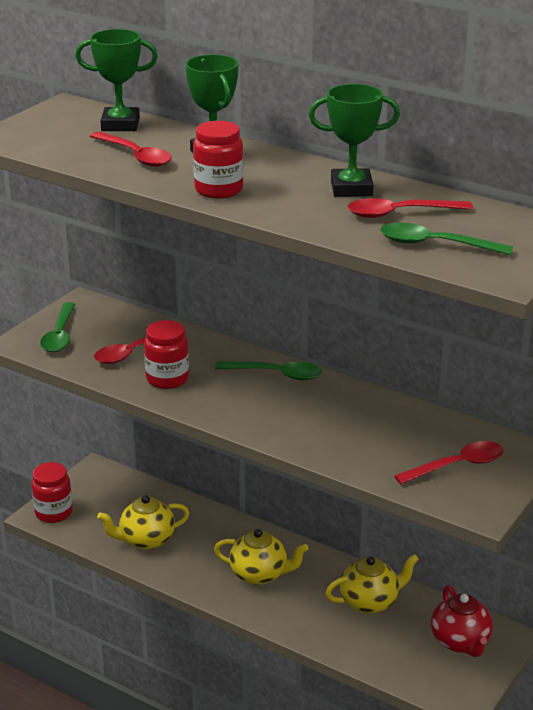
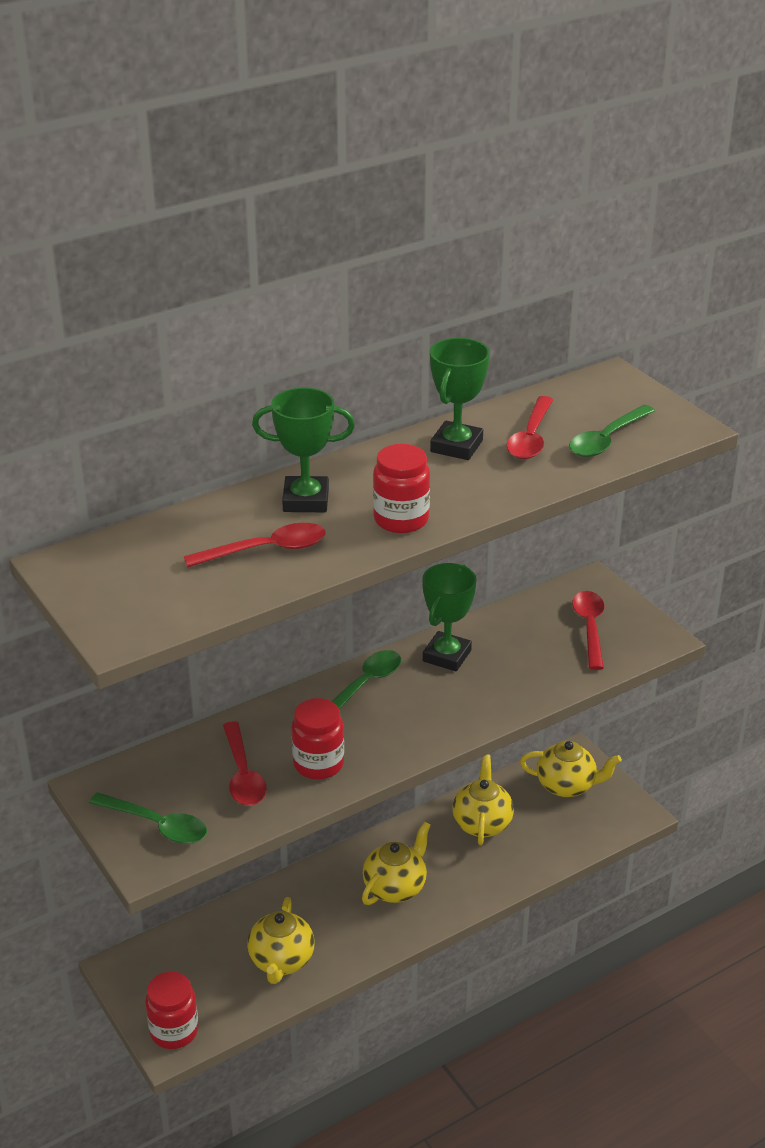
camera: 65 degrees left, 5 degrees up
(120, 125) = (163, 539): green trophy -> green trophy (447, 656)
(460, 642) = (567, 786): red teapot -> yellow teapot

